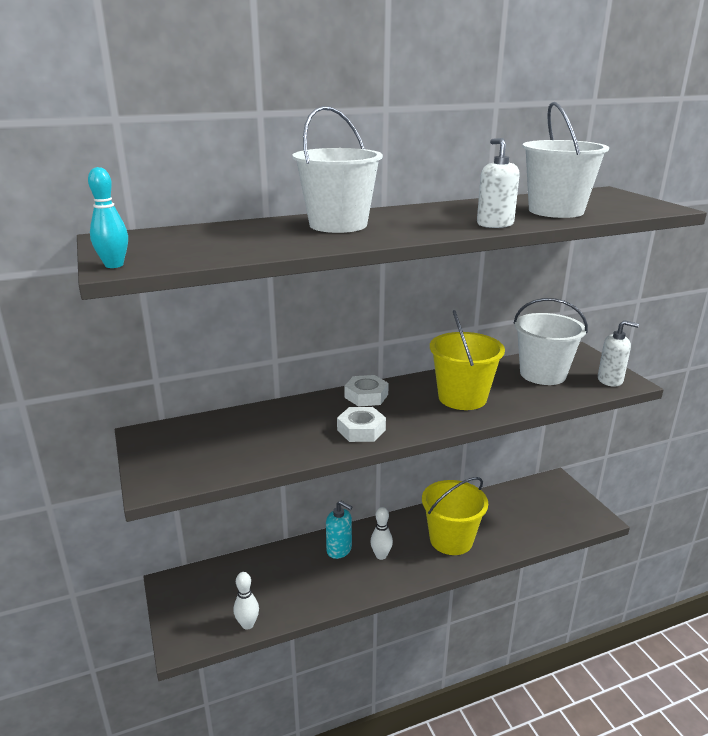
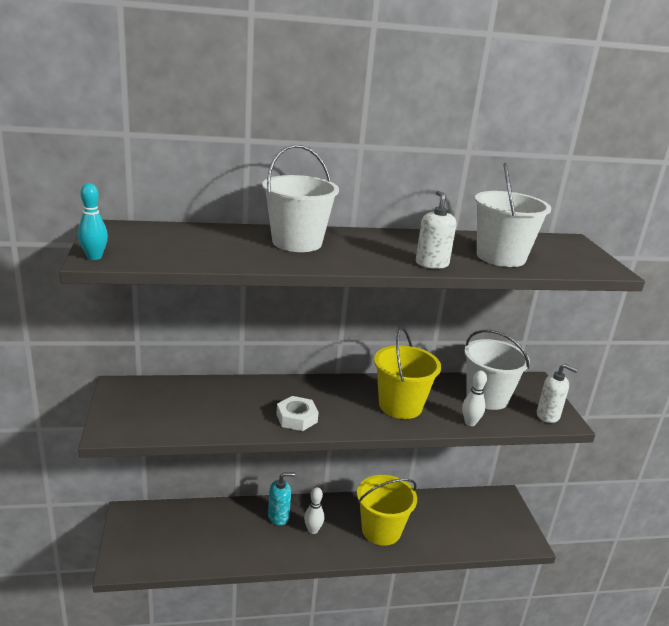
camera: 10 degrees right, 0 degrees up
(247, 624) = (178, 563): white bowling pin -> white bowling pin (470, 423)
(339, 550) = (278, 516): turquoise soap dispenser -> turquoise soap dispenser turned 60 degrees counterclockwise
(366, 396) = (316, 387): white nut -> none

